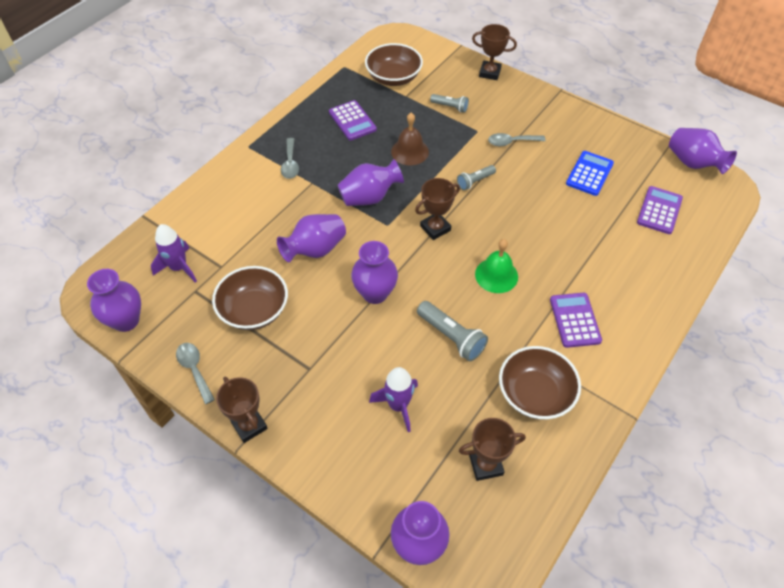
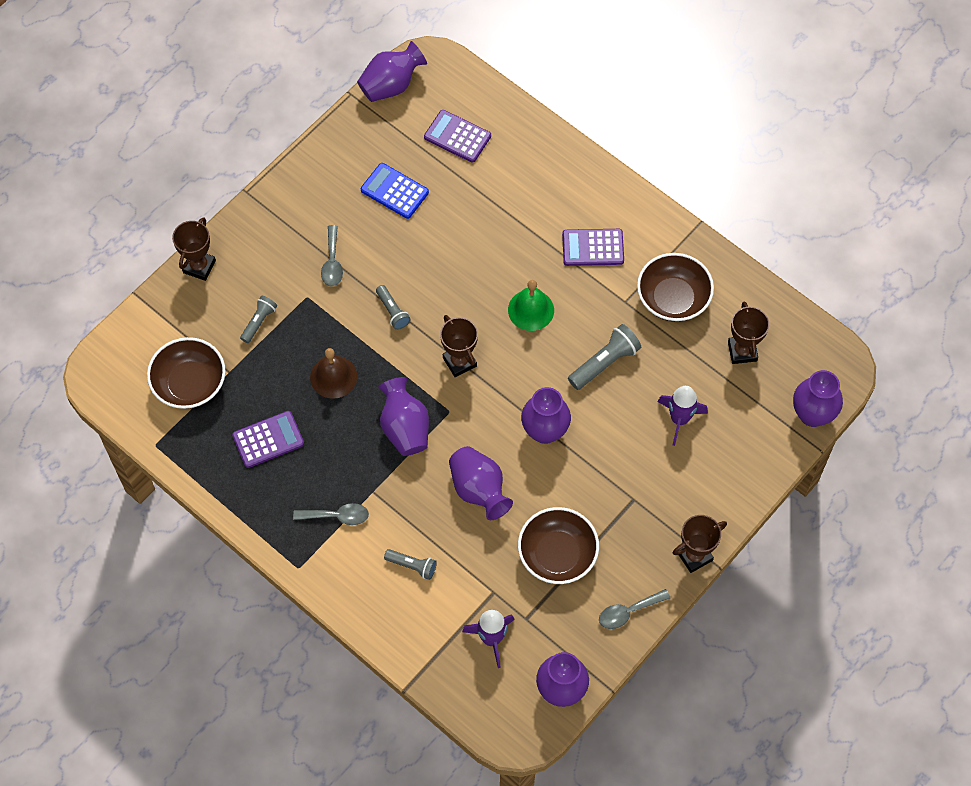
camera: 85 degrees left, 10 degrees up
(247, 212) = (412, 566): none -> grey flashlight

